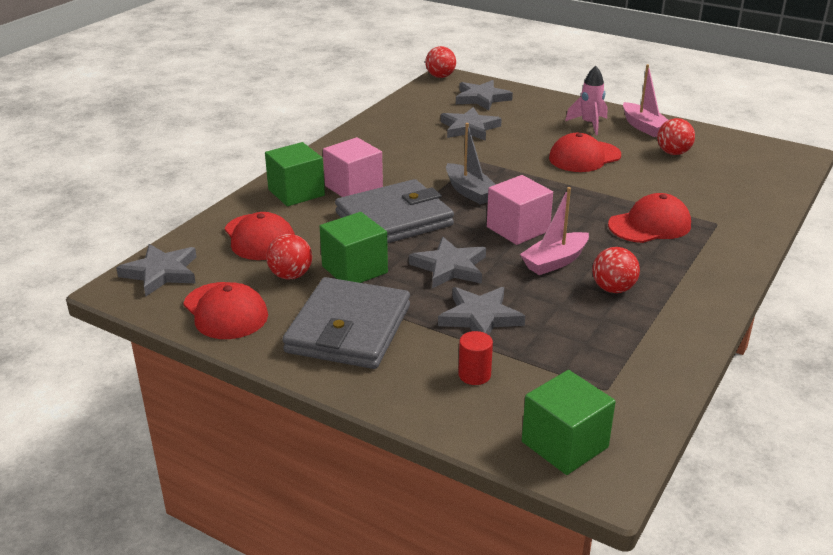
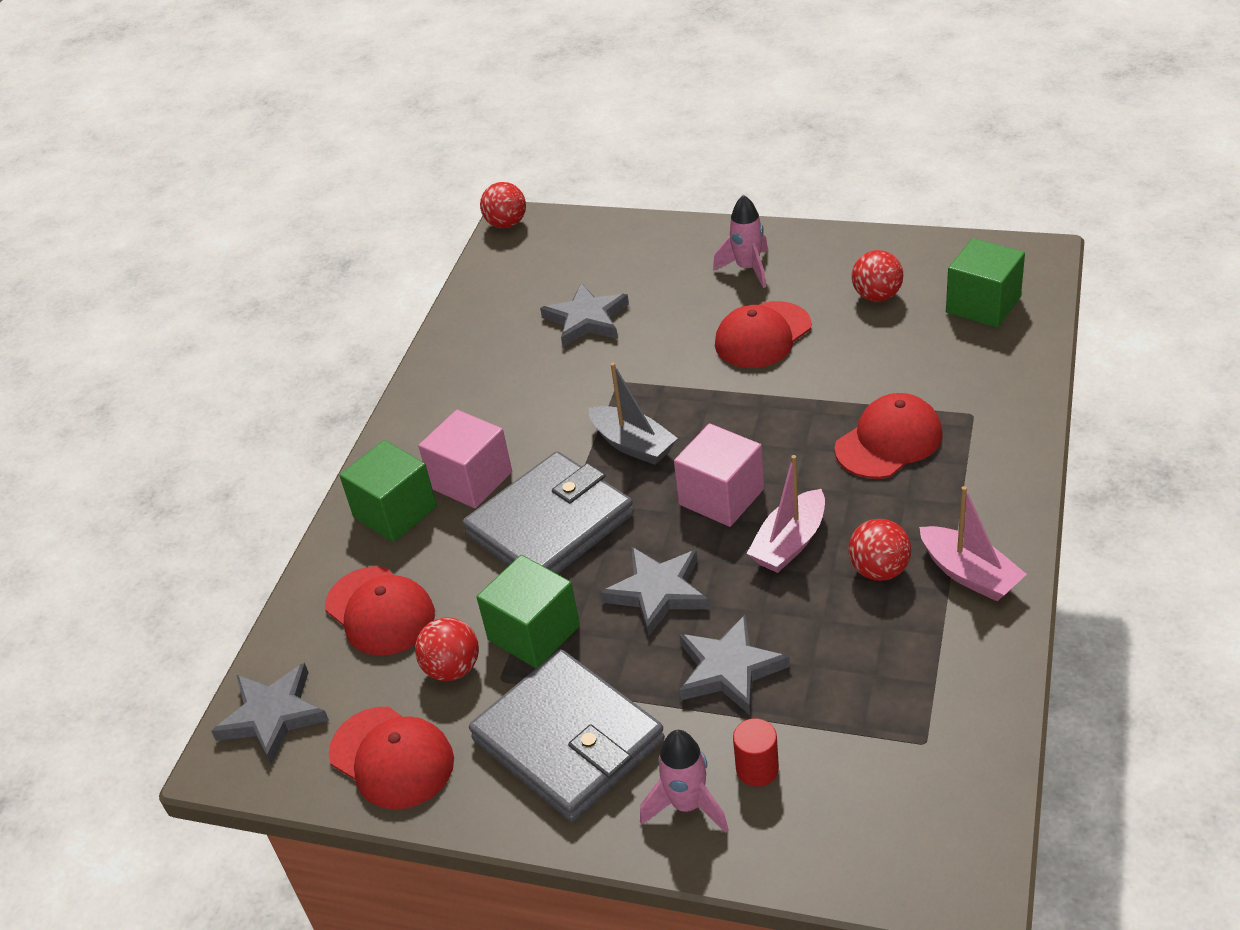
camera: 10 degrees left, 10 degrees up
(349, 329) = (568, 740): grey wallet -> grey wallet turned 45 degrees counterclockwise
(414, 383) = (687, 805): none -> pink rocket
(481, 98) = (582, 255): grey star -> none
(564, 444) = (905, 847): green cube -> green cube (983, 305)
(644, 127) = (822, 255): pink boat -> pink boat (969, 574)

